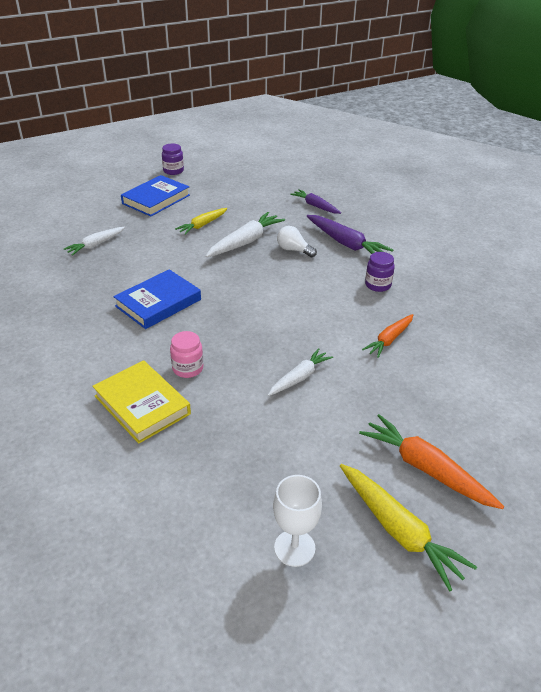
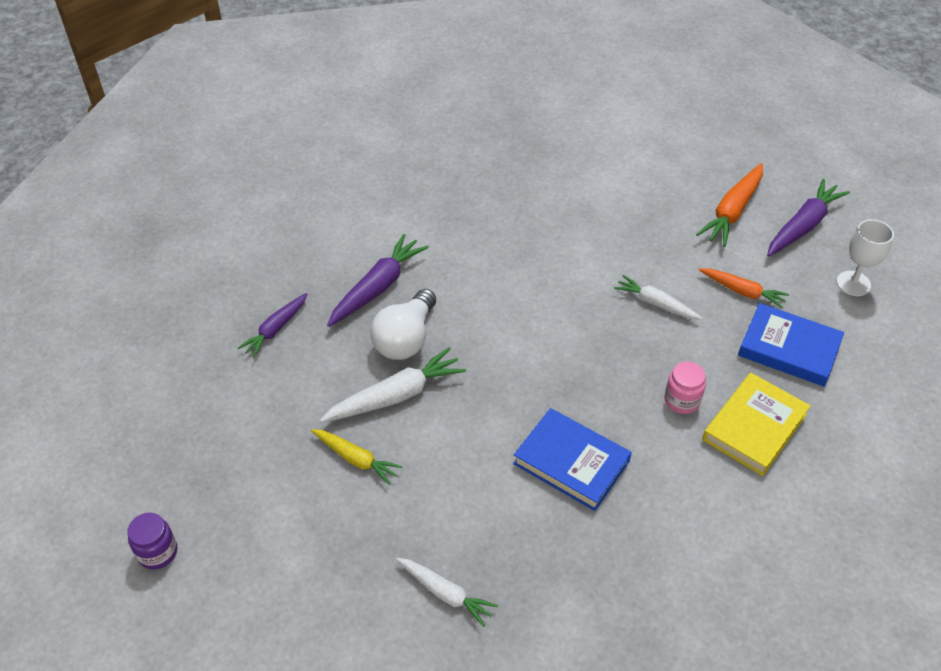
camera: 100 degrees left, 10 degrees up
(156, 199) = (277, 549): blue book -> blue book (789, 349)
(245, 242) = (395, 396): white carrot -> white carrot turned 120 degrees clockwise
(294, 250) = (406, 339): white light bulb -> white light bulb, size x1.62
(378, 285) = (467, 253): purple jar -> none
(389, 340) = (567, 239): orange carrot -> orange carrot (742, 291)
(398, 530) = (803, 226): yellow carrot -> purple carrot

